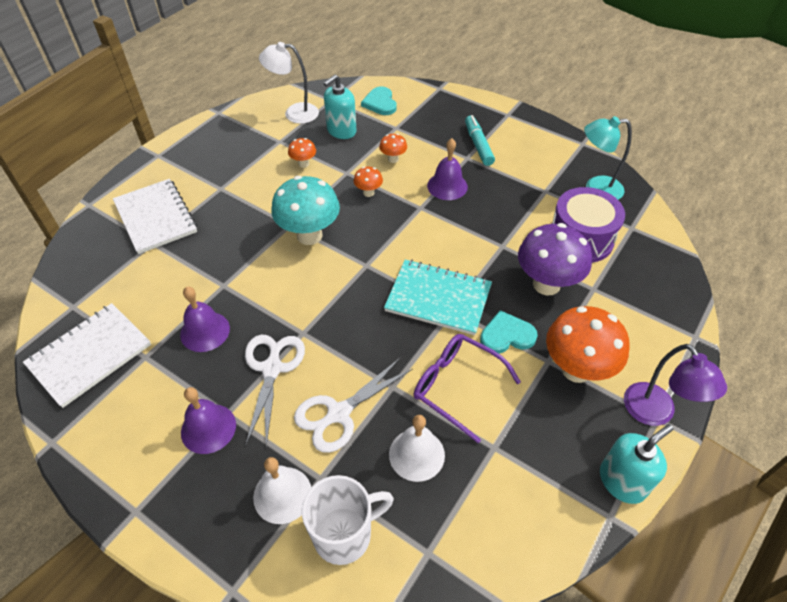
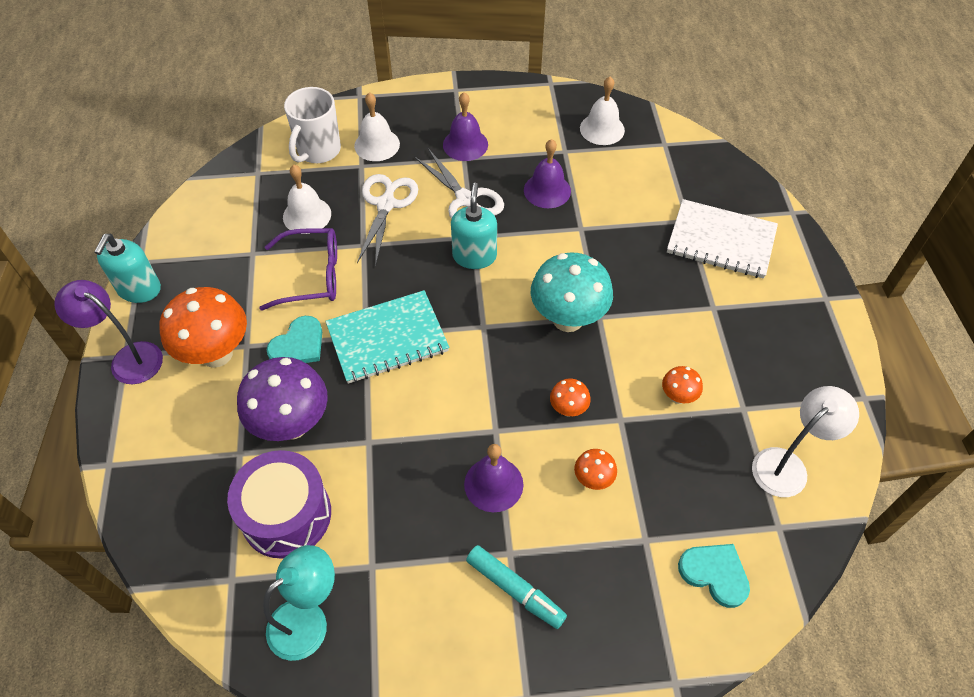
camera: 140 degrees right, 5 degrees up
(90, 355) = (602, 129): white notebook -> white bell
(341, 131) = (700, 480): turquoise soap dispenser -> turquoise soap dispenser (474, 256)

